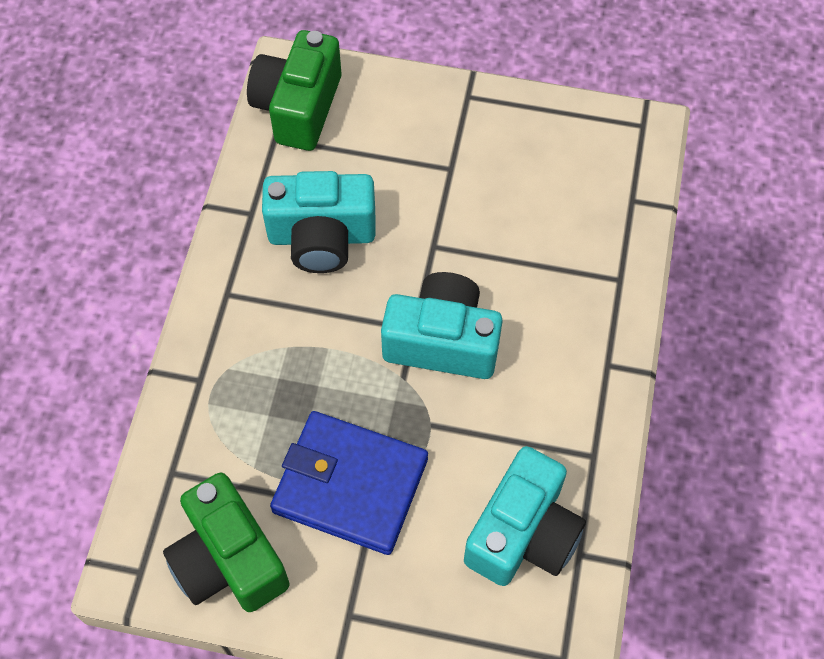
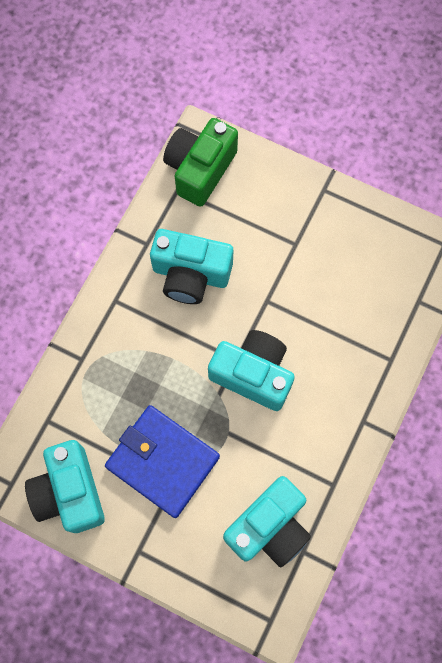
camera: 15 degrees right, 10 degrees up
(229, 559) = (70, 492): green camera -> turquoise camera

